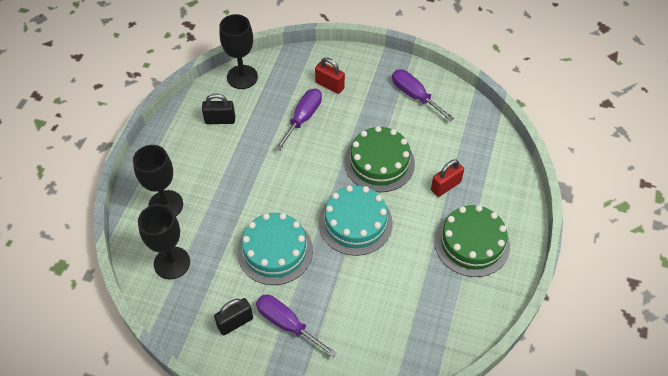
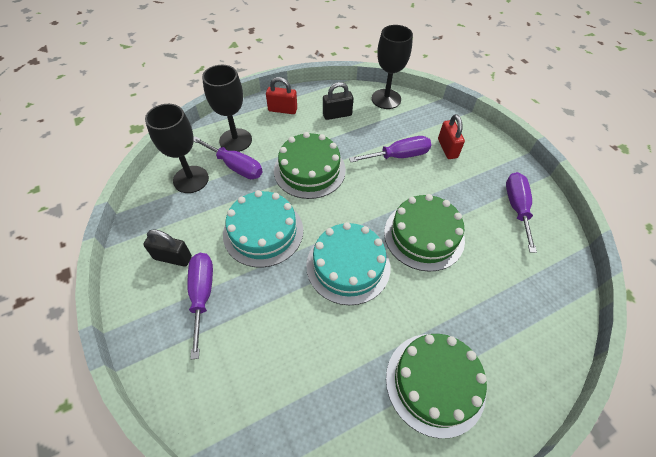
camera: 45 degrees right, 0 degrees up
(193, 224) = (235, 166): none -> purple screwdriver
(220, 120) = (337, 115): black padlock -> black padlock turned 60 degrees counterclockwise
(253, 181) = (309, 170): none -> green cake
(445, 186) = (465, 306): red padlock -> red padlock (282, 110)

